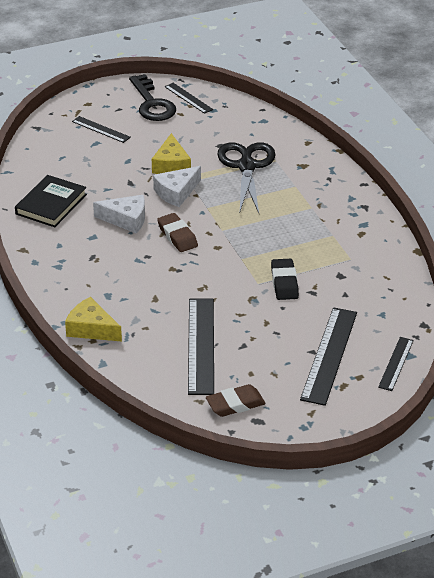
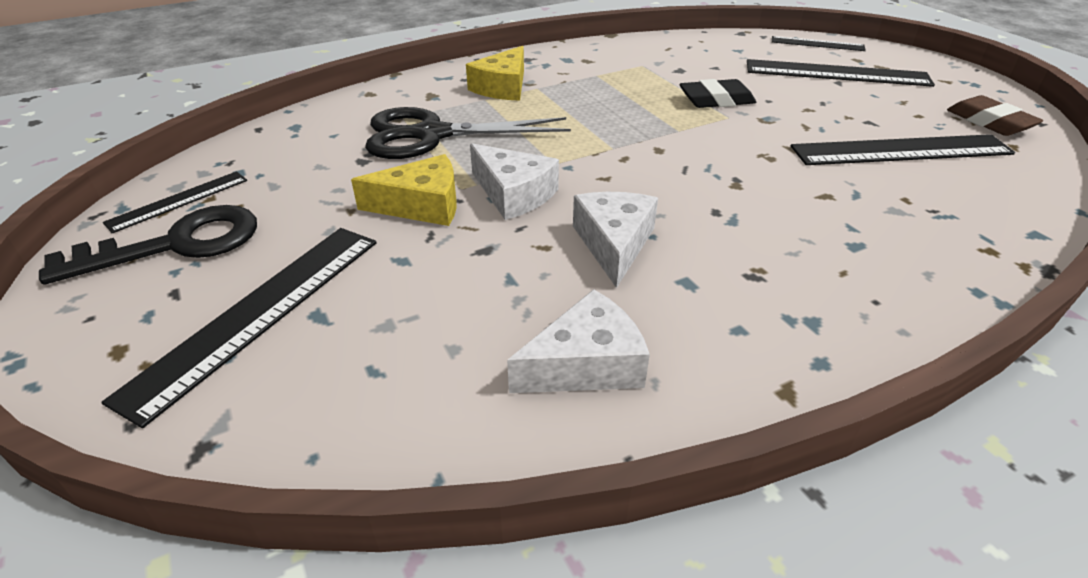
camera: 95 degrees left, 0 degrees up
(51, 204) = (586, 364): black book -> white cheese
(91, 329) = (964, 255): yellow cheese -> yellow cheese (503, 87)
(101, 129) = (258, 313): black ruler -> black ruler, size x1.80
(177, 236) = (645, 185): brown eraser -> none

